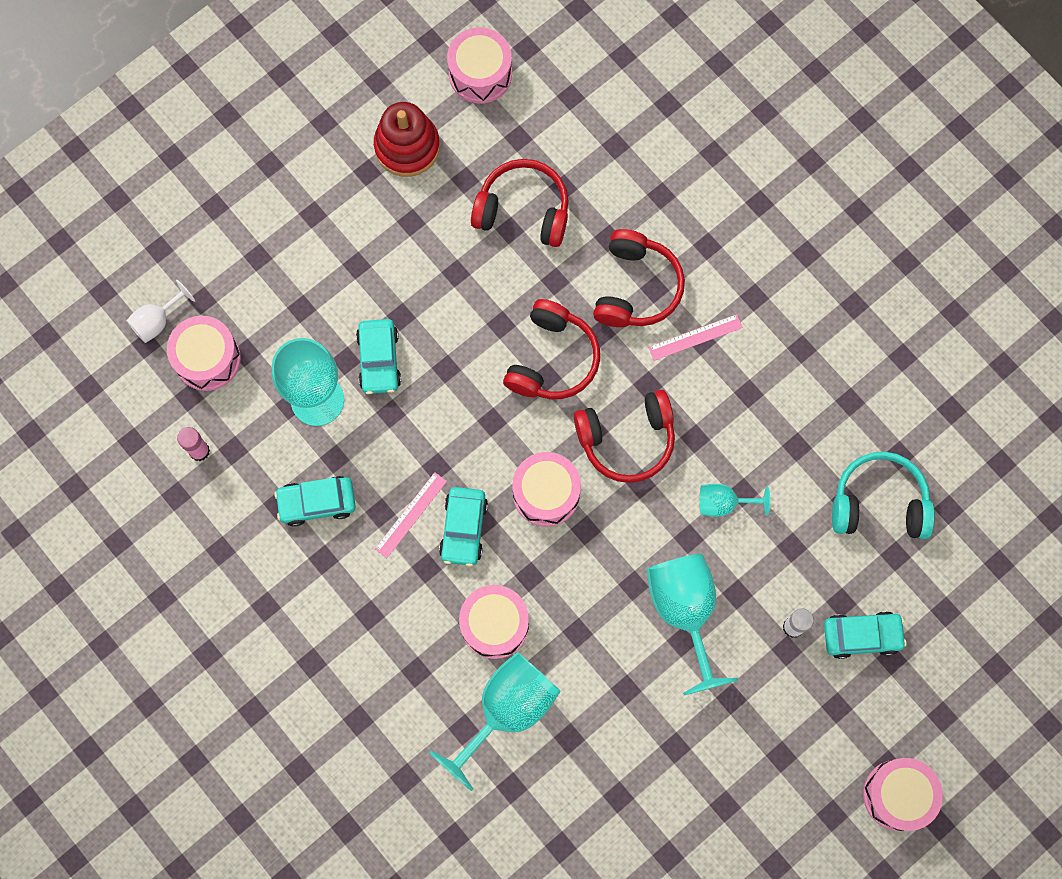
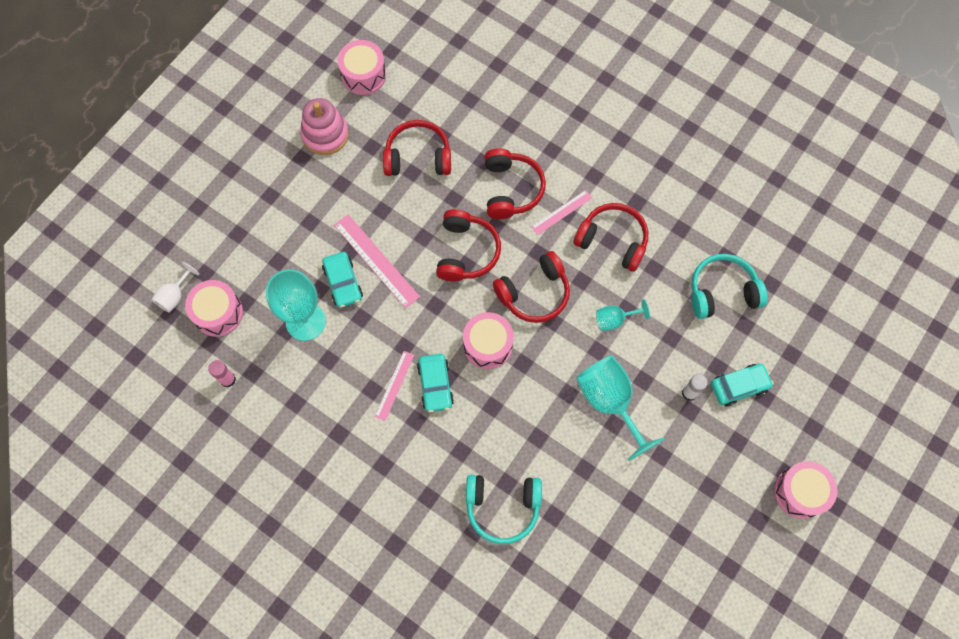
camera: 15 degrees left, 5 degrees down
(317, 502) = (324, 394): turquoise car -> none
(407, 147) = (325, 134): red stacking toy -> pink stacking toy
(430, 340) = (376, 260): none -> pink ruler
(494, 624) = (476, 447): pink drum -> none
(507, 710) = (502, 507): turquoise goblet -> turquoise headphones
(752, 394) = (612, 240): none -> red headphones

